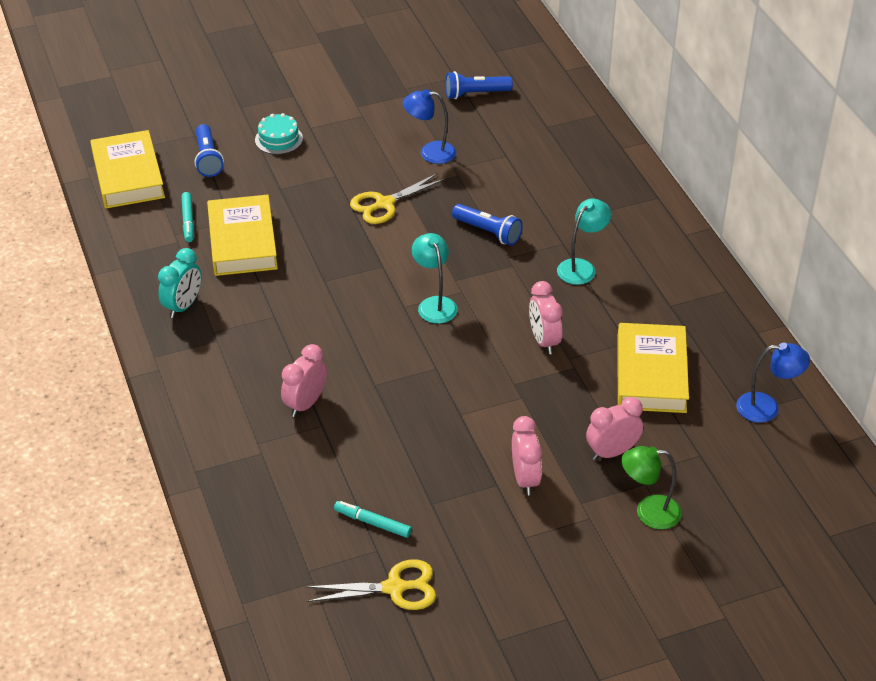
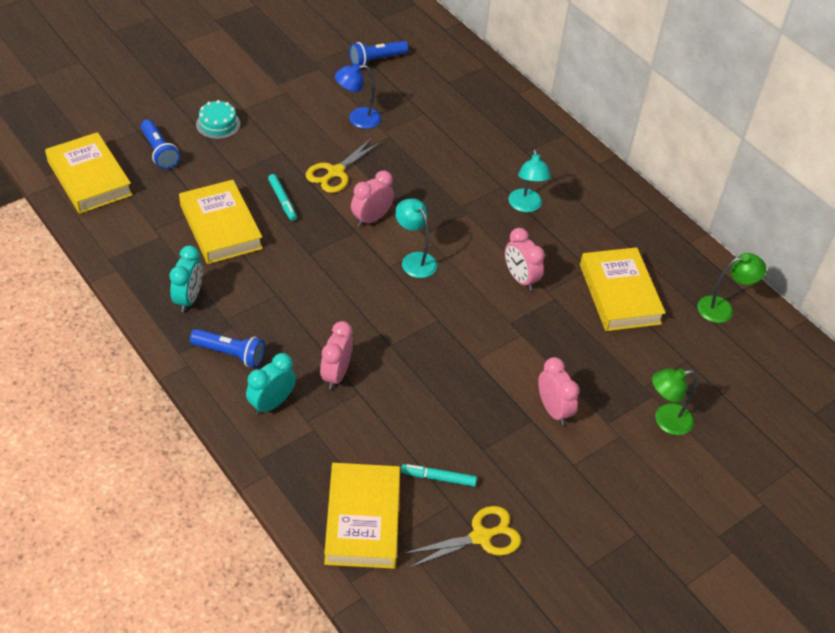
camera: 20 degrees left, 5 degrees up
(188, 221) = (163, 214): turquoise marker -> turquoise marker (282, 200)
(228, 420) = (271, 403): none -> turquoise clock
(277, 548) = (362, 520): none -> yellow book
(488, 232) = (435, 186): blue flashlight -> blue flashlight (230, 354)
(581, 267) = (526, 206): turquoise lamp -> turquoise lamp turned 150 degrees clockwise
(612, 452) = (615, 371): pink clock -> pink clock (371, 218)
(767, 408) = (722, 308): blue lamp -> green lamp

